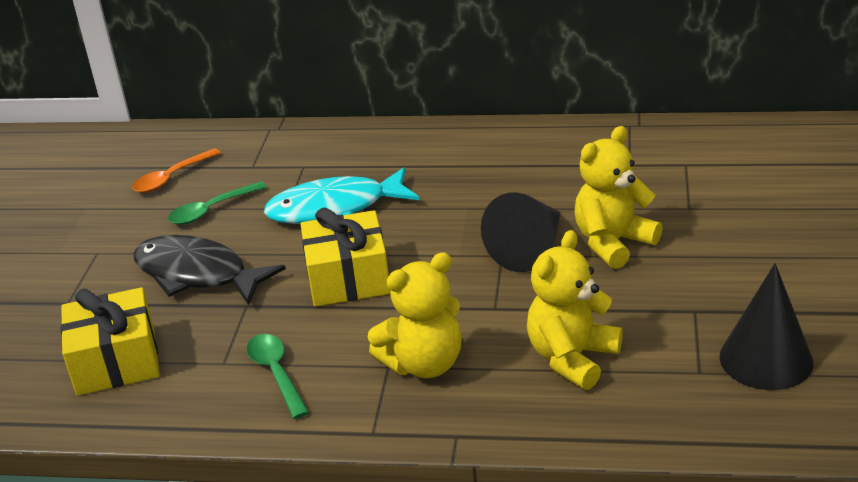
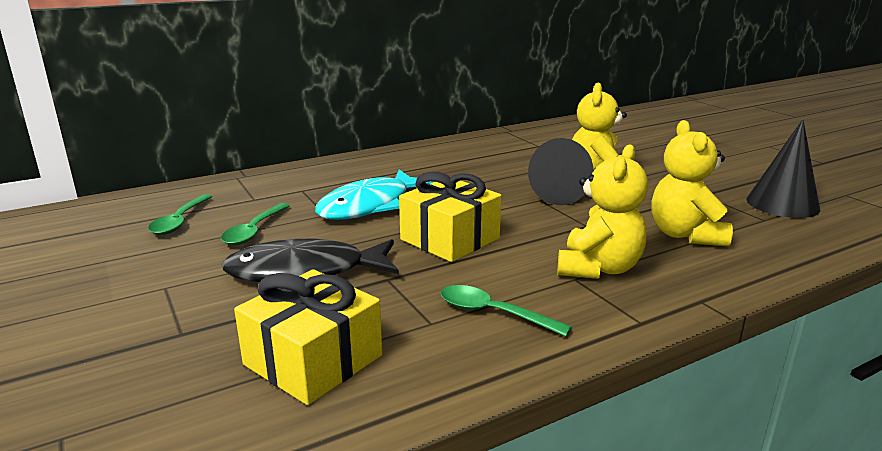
camera: 40 degrees left, 10 degrees down
(171, 178) = (180, 221): orange spoon -> green spoon

